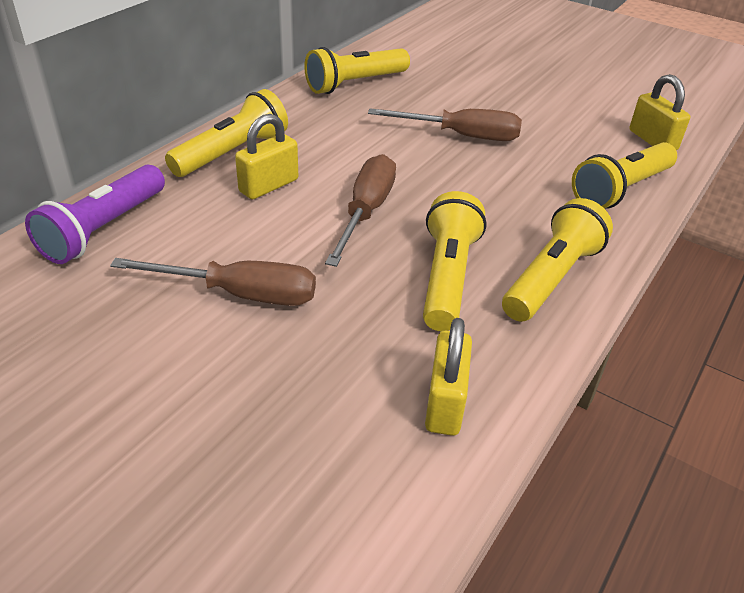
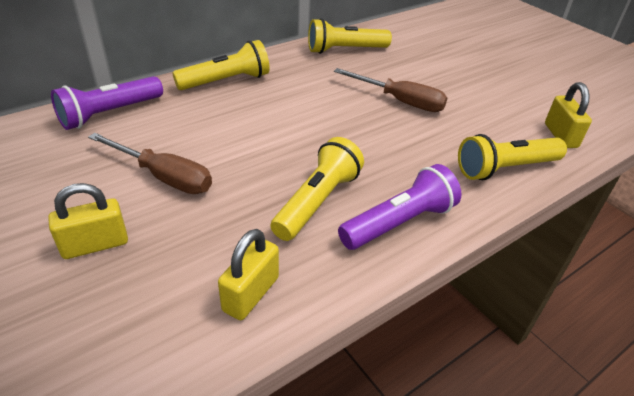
camera: 20 degrees right, 0 degrees up
(268, 186) = (235, 108): yellow padlock -> yellow padlock (95, 245)
(366, 212) = (290, 141): brown screwdriver -> none
(551, 278) = (399, 223): yellow flashlight -> purple flashlight

